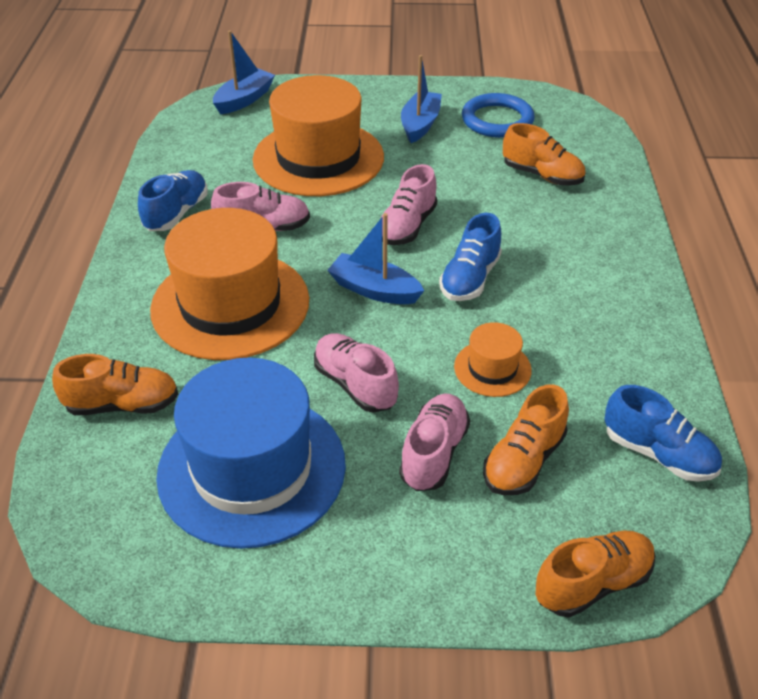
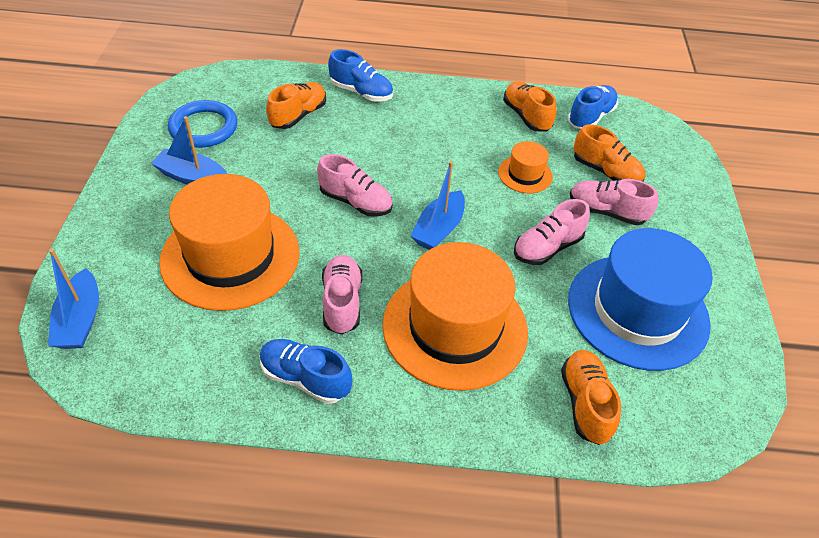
camera: 90 degrees left, 5 degrees up
(244, 100) = (80, 320): blue boat -> blue boat turned 135 degrees counterclockwise
(470, 278) = (428, 173): blue shoe -> blue shoe (361, 92)
(592, 583) = (687, 159): orange shoe -> orange shoe (526, 116)

